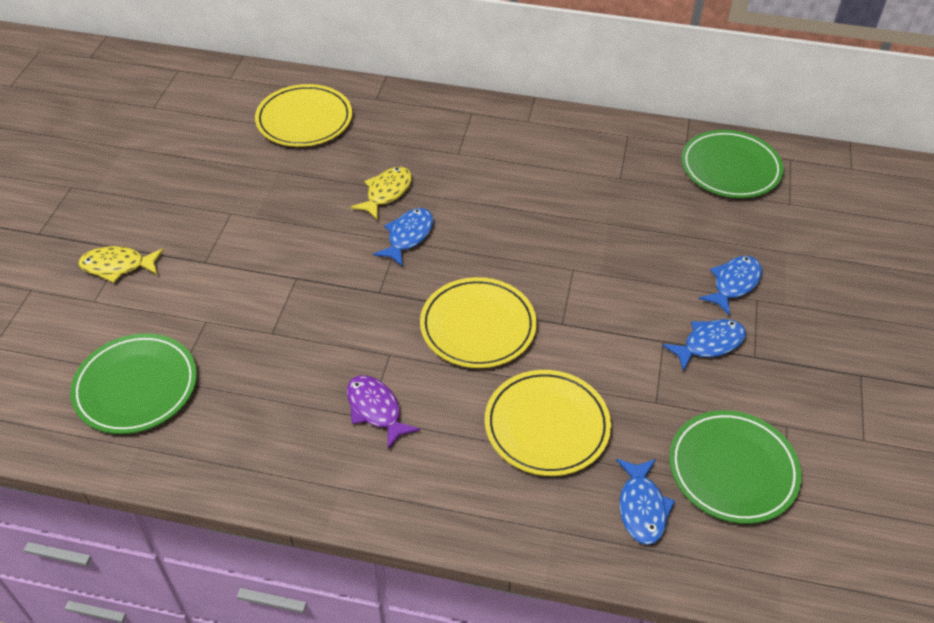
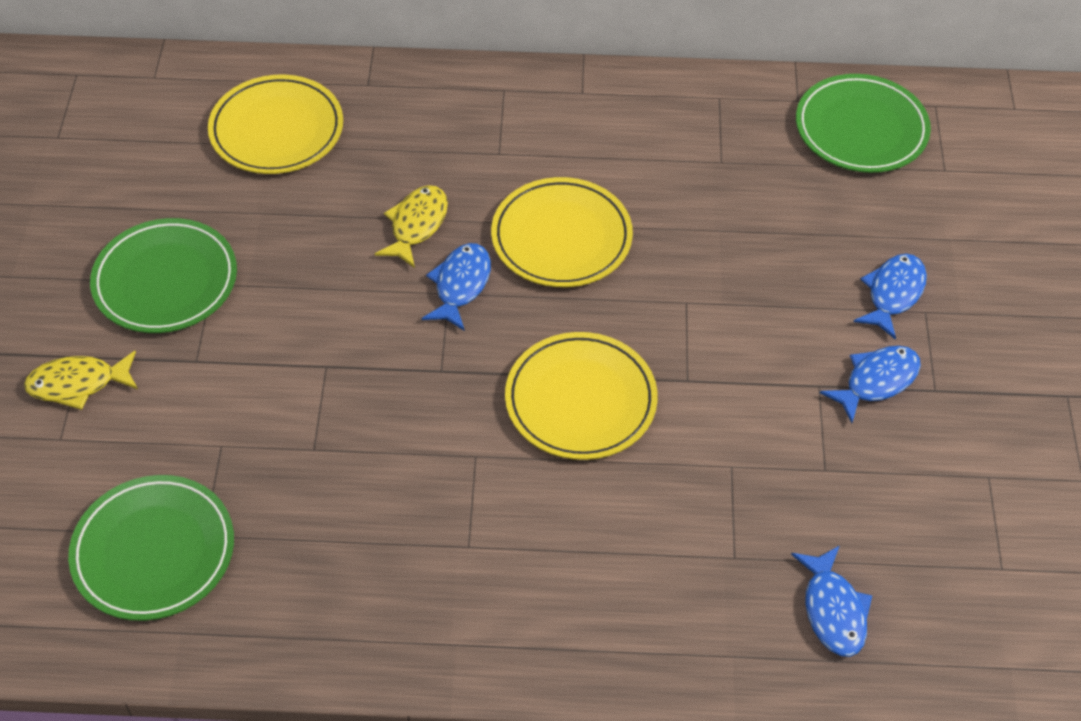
camera: 10 degrees left, 5 degrees up
(376, 410) = (476, 534): purple fish -> none
(547, 426) = (696, 522): yellow plate -> yellow plate (561, 237)
(732, 470) = (933, 544): green plate -> green plate (165, 281)

